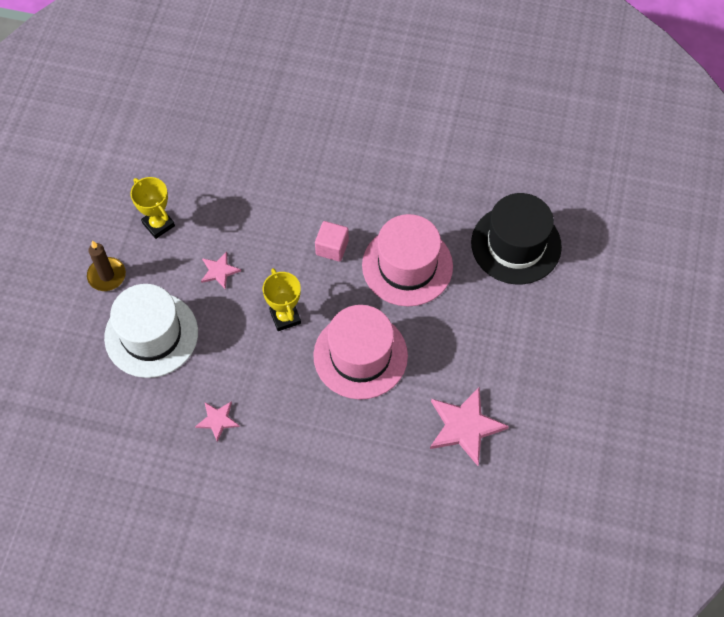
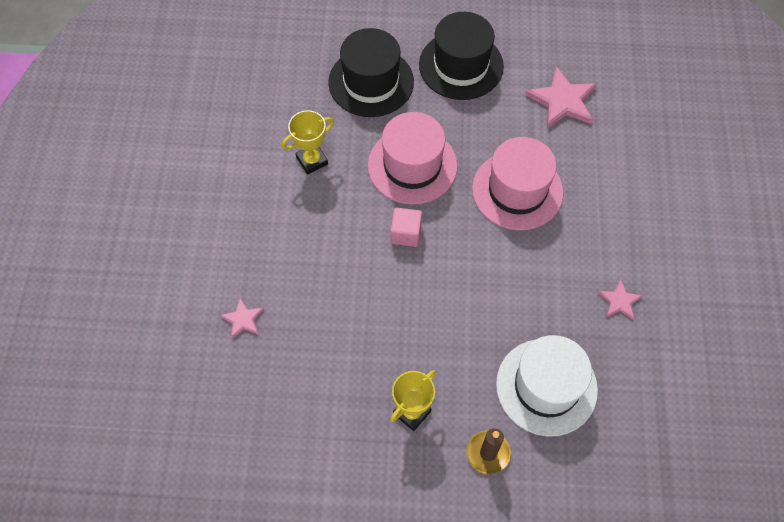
camera: 100 degrees left, 0 degrees up
(219, 271) = (456, 335): pink star -> pink star (243, 319)
(285, 317) = (493, 262): yellow trophy -> yellow trophy (312, 160)
(526, 333) = (461, 65): none -> black hat

